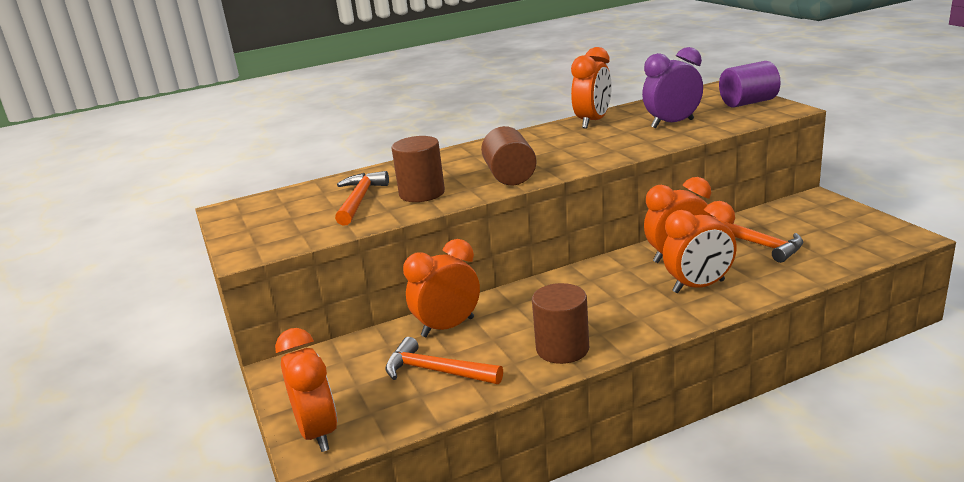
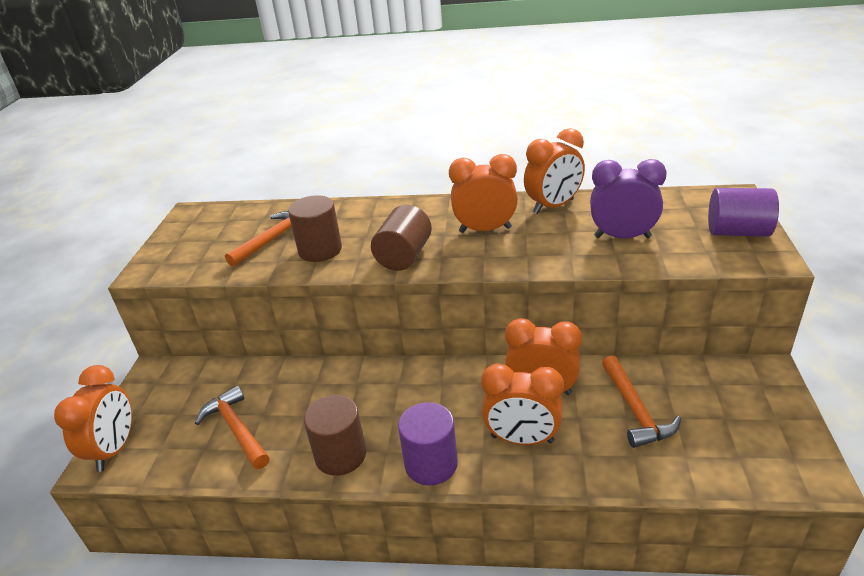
camera: 30 degrees right, 10 degrees up
(448, 327) = (288, 384): orange clock -> orange clock (485, 230)
(647, 325) = (431, 464): none -> purple cylinder

